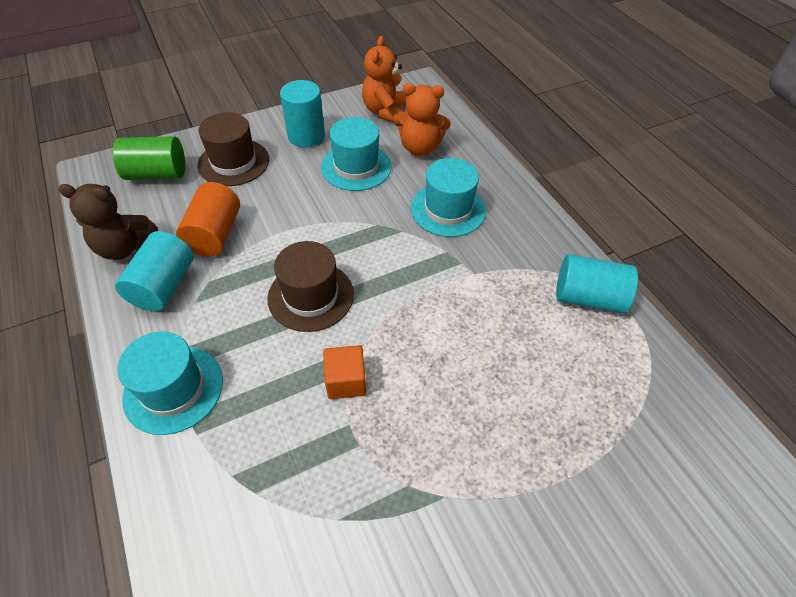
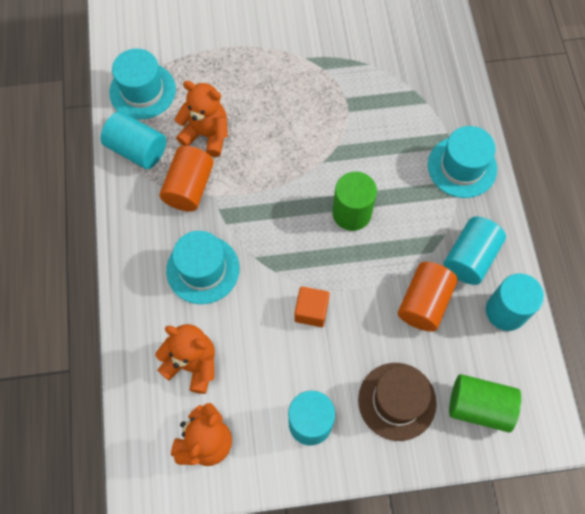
camera: 160 degrees left, 15 degrees up
(124, 247) = (505, 311): brown teddy bear -> turquoise cylinder
(311, 296) = (351, 213): brown hat -> green cylinder
(346, 381) = (342, 139): orange cube -> orange cube (311, 311)
(356, 167) = (270, 354): turquoise hat -> turquoise hat (142, 91)
(505, 275) = (189, 187): none -> orange cylinder
(520, 337) = (206, 135): none -> orange teddy bear

